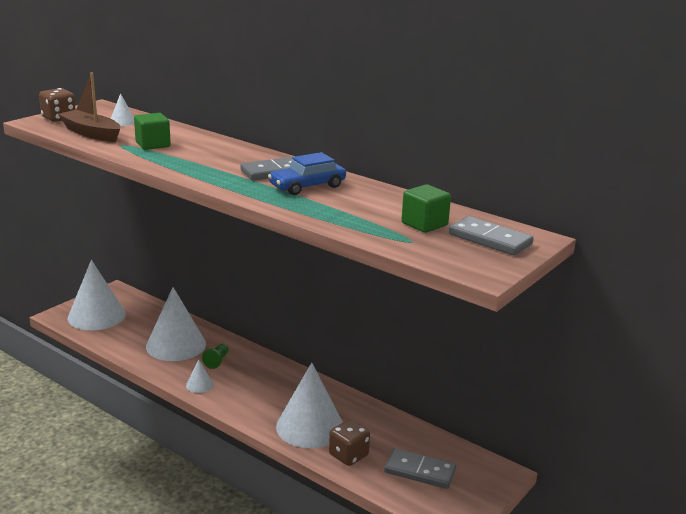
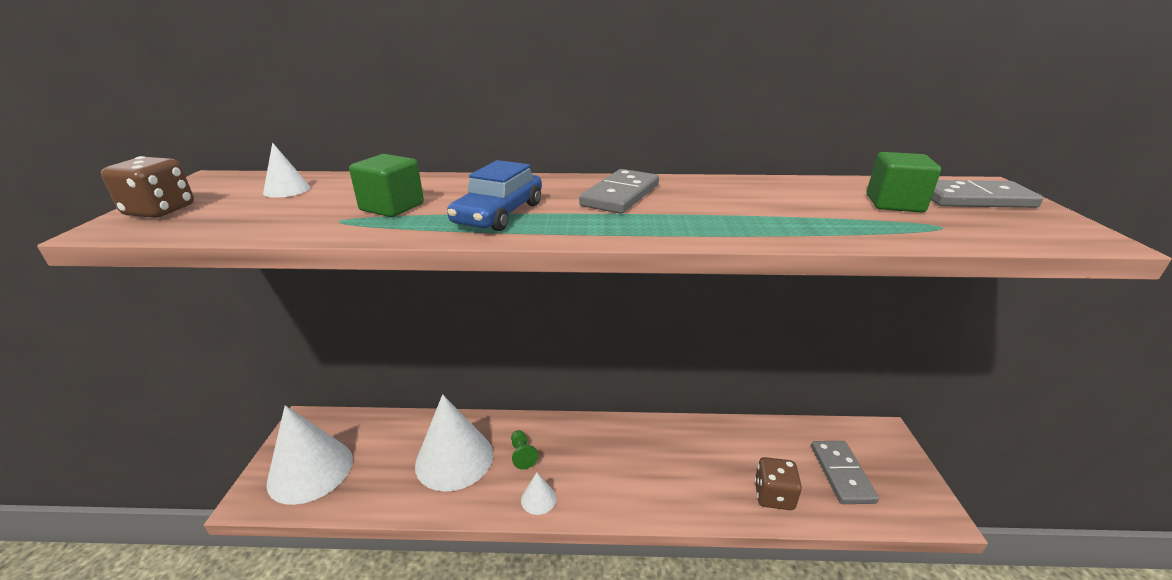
camera: 35 degrees left, 5 degrees up
(91, 133) = (259, 217): brown boat -> none
(307, 186) = (692, 201): blue car -> blue car (499, 214)
(310, 426) = (702, 483): white cone -> none
(419, 471) = (842, 474): grey domino -> grey domino turned 75 degrees counterclockwise

